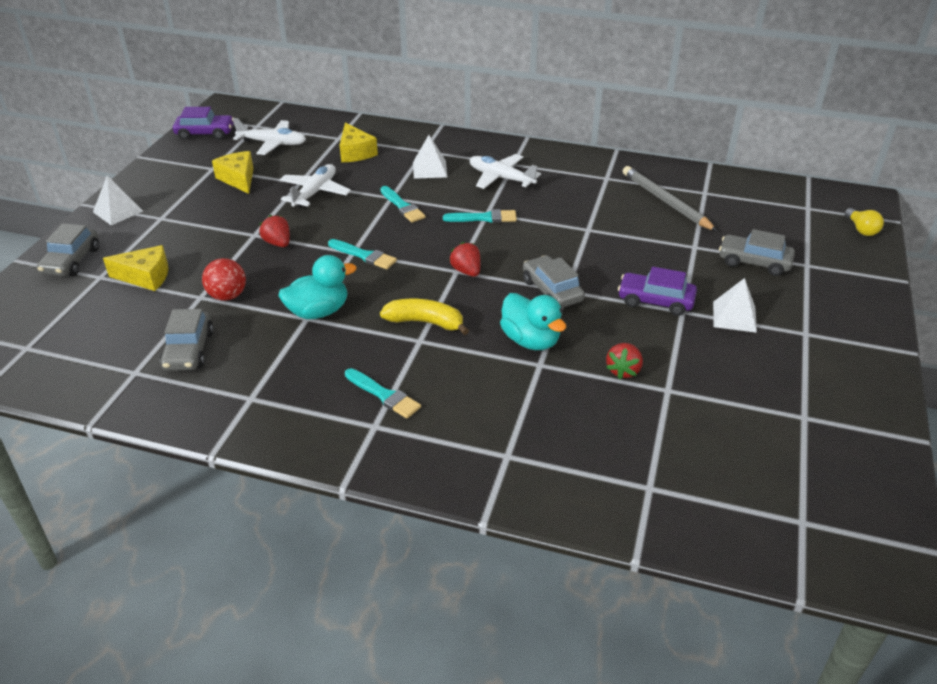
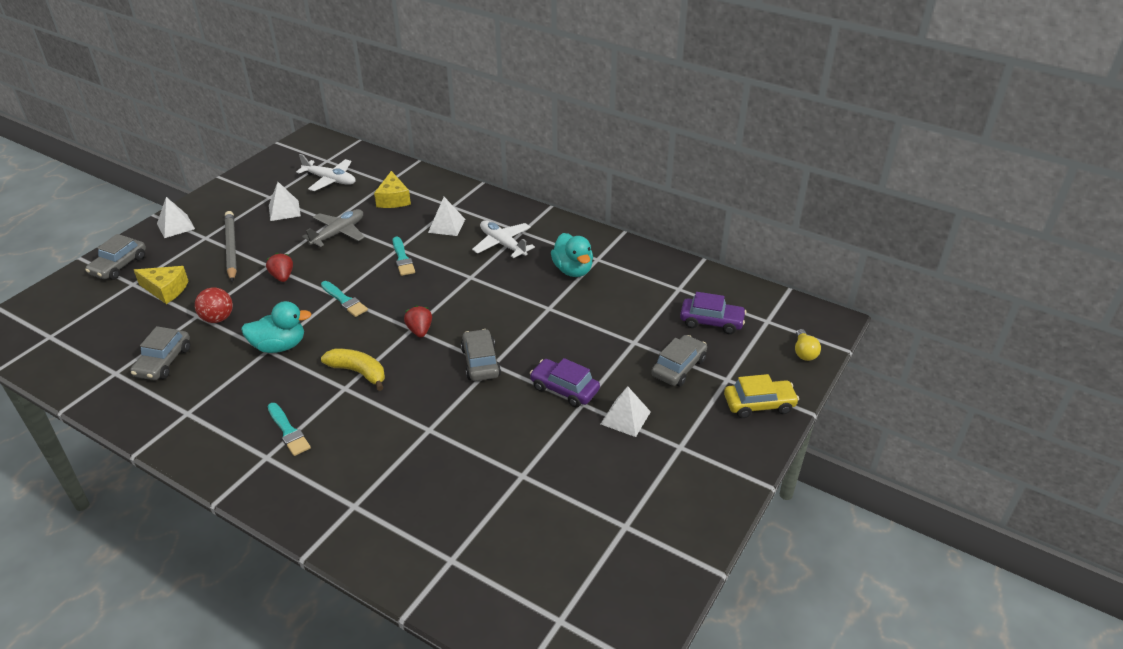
camera: 15 degrees right, 0 degrees up
(205, 133) = (281, 162): purple car -> purple car (711, 322)
(238, 179) = (284, 210): yellow cheese -> white pyramid
(315, 192) = (338, 233): white plane -> grey plane
(483, 218) = (464, 281): turquoise brush -> none
(530, 340) = (434, 406): turquoise duck -> turquoise duck (573, 270)
(623, 370) = (495, 449): red strawberry -> none
(666, 201) = (636, 292): grey pencil -> grey pencil (231, 248)
(754, 262) = (678, 367): grey car -> grey car turned 90 degrees clockwise
(853, 282) = (759, 404): none -> yellow car

